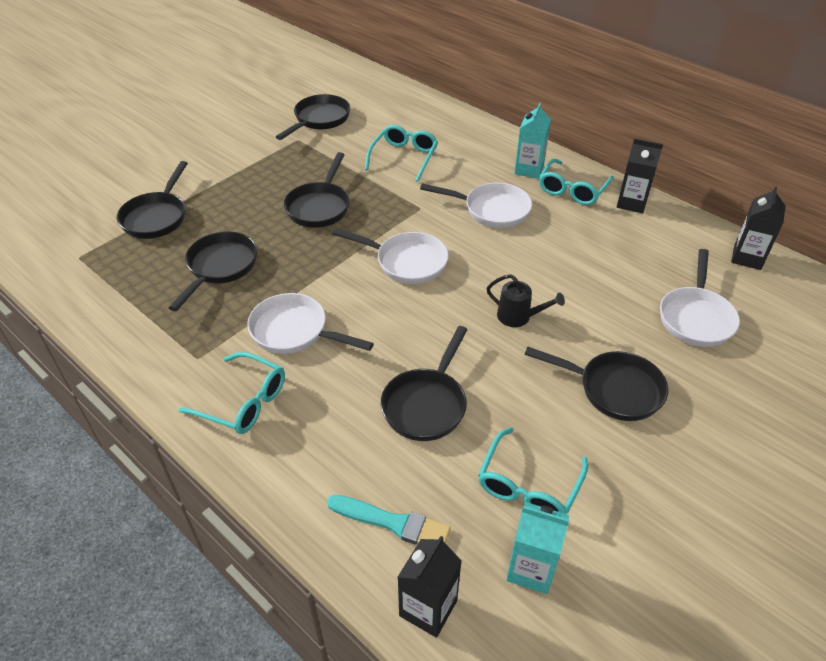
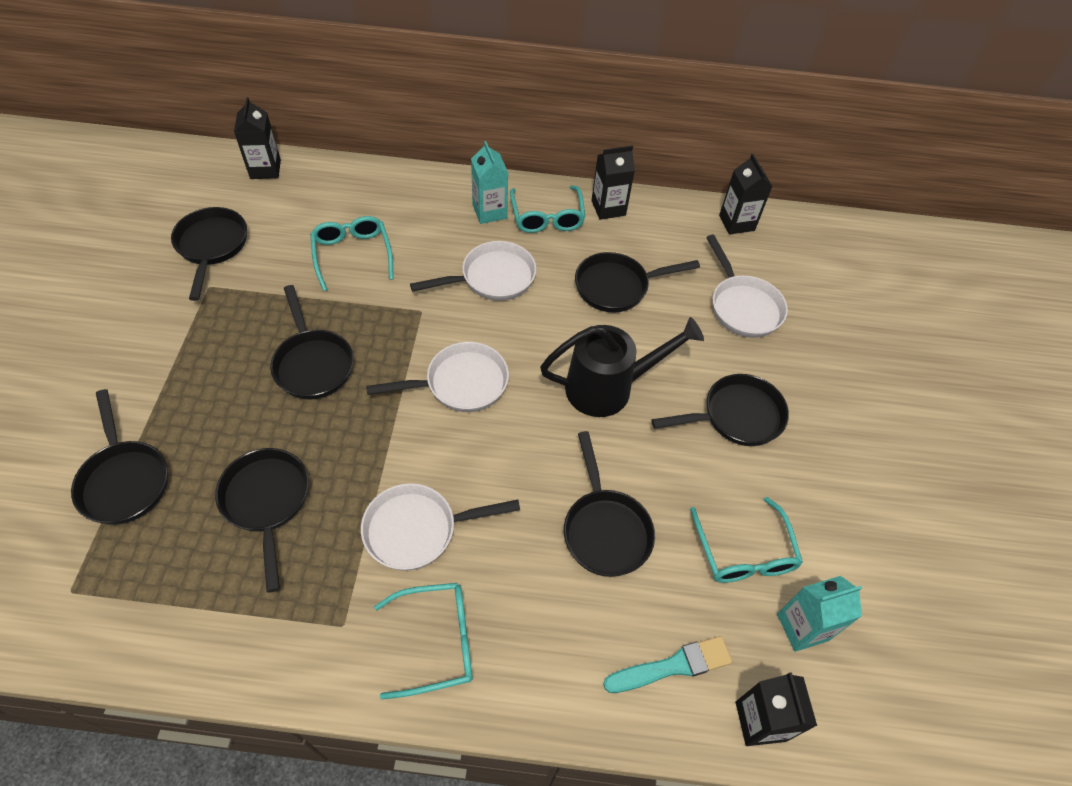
camera: 40 degrees left, 10 degrees up
(392, 90) = (265, 169): none -> black carton
(519, 317) = (609, 387): black watering can -> black watering can, size x1.87
(589, 256) = (617, 287): none -> black pan

